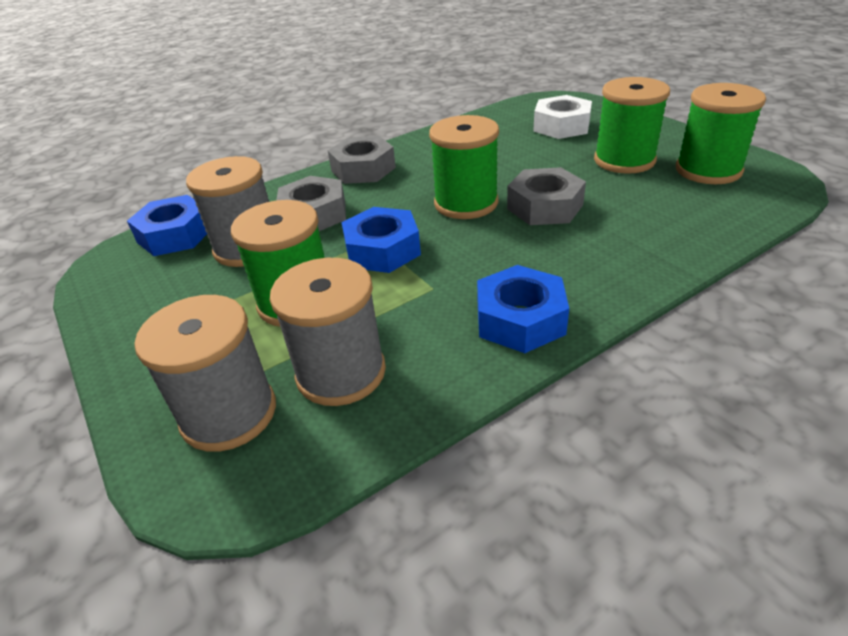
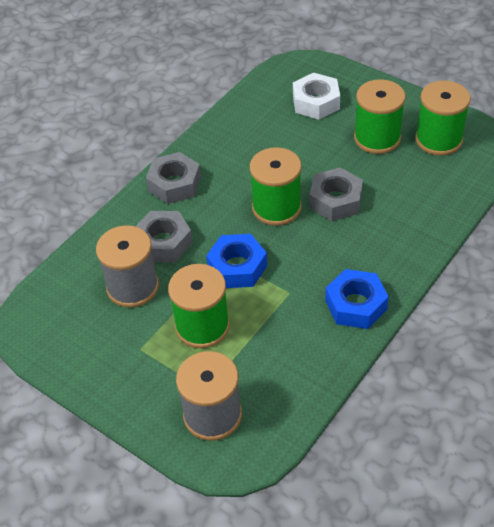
camera: 20 degrees left, 10 degrees up
(175, 235) = (62, 287): blue nut -> none
(341, 372) = (264, 370): grey spool -> none

